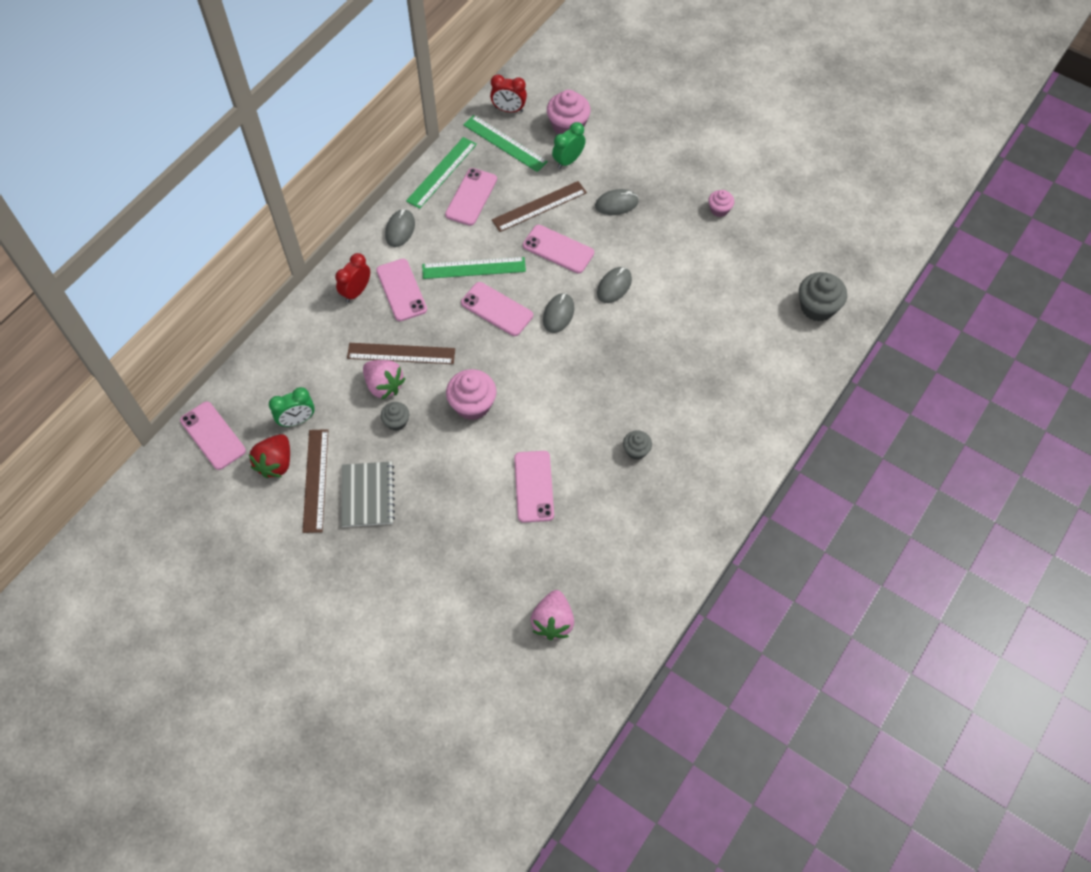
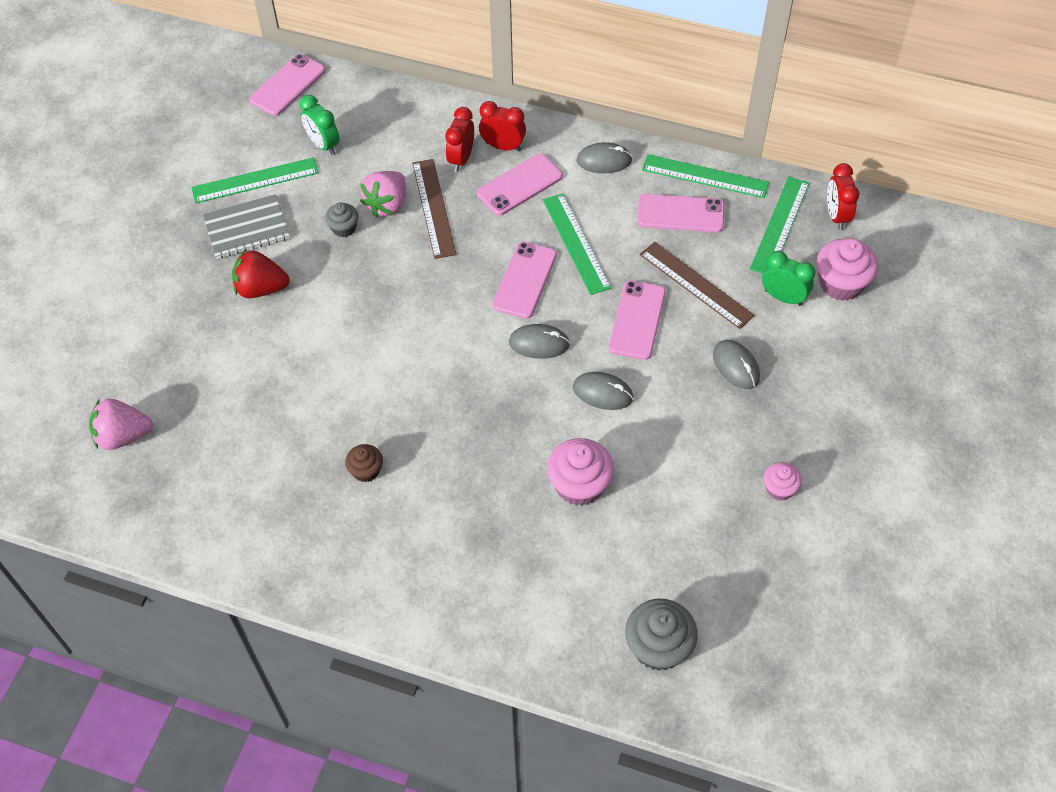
camera: 75 degrees right, 5 degrees down
(275, 463) = (267, 143): red strawberry -> red strawberry (261, 288)
(315, 480) = (255, 180): brown ruler -> green ruler
(357, 323) = (461, 159): none -> red clock
(472, 405) = (385, 291): pink cupcake -> pink cupcake (579, 485)
(534, 486) = (291, 376): pink phone -> none
(636, 450) = (366, 470): grey cupcake -> brown cupcake

